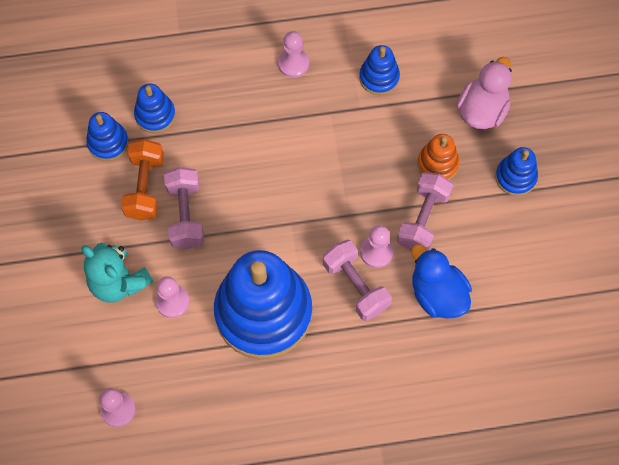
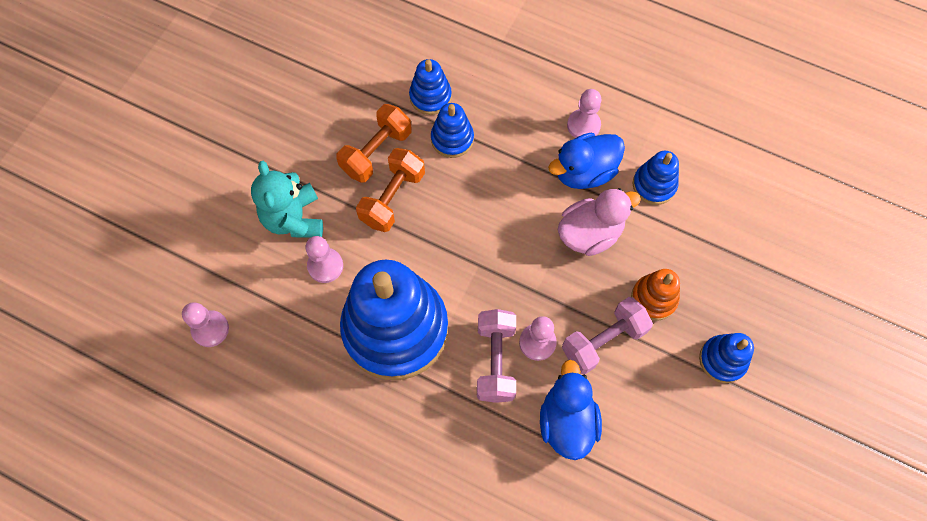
camera: 35 degrees right, 0 degrees up
(108, 143) = (374, 96): blue stacking toy -> blue stacking toy (452, 139)
(186, 215) = (392, 198): pink dumbbell -> orange dumbbell
(320, 100) = (584, 172): none -> blue duck
(482, 110) = (733, 275): pink duck -> pink duck (590, 233)

